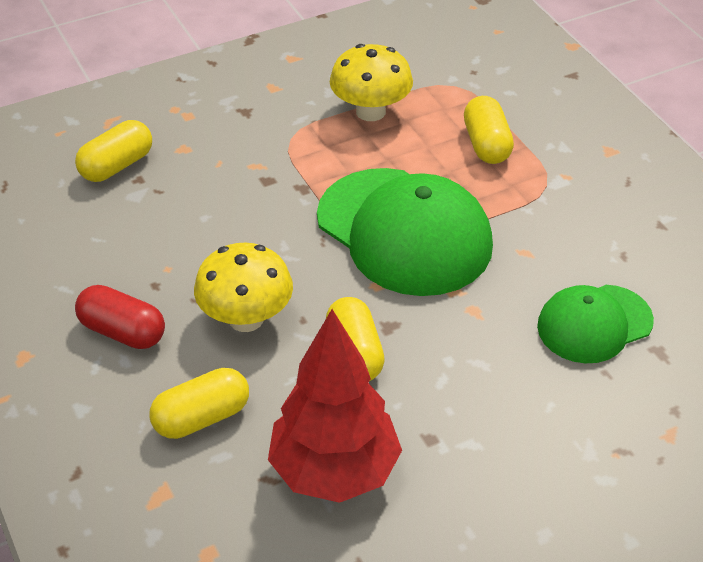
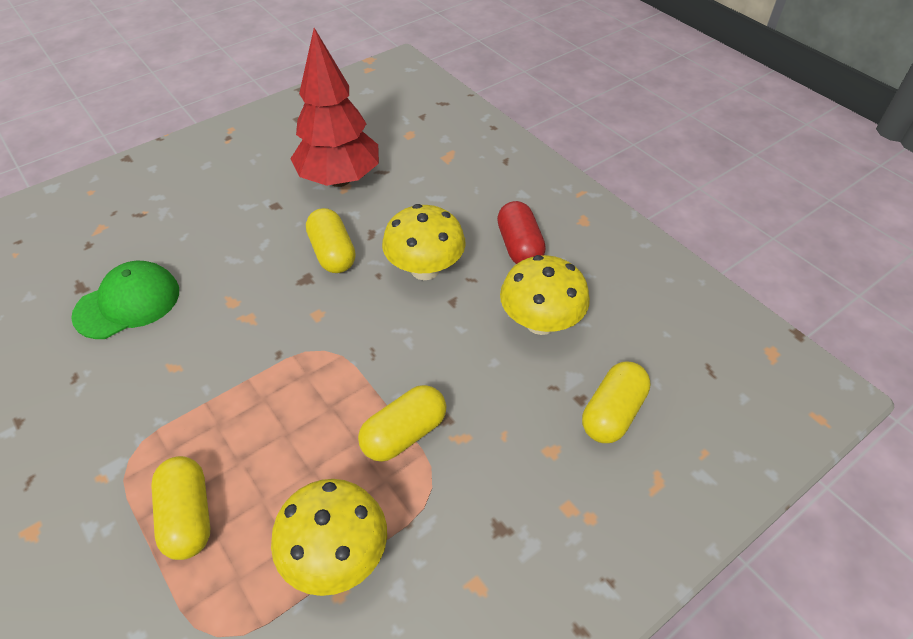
camera: 170 degrees right, 5 degrees up
(122, 332) = (519, 246): red capsule -> red capsule turned 60 degrees clockwise
(141, 245) = (540, 322): none -> yellow mushroom
(201, 418) = (437, 198): yellow capsule -> yellow capsule (404, 434)
(404, 232) = (292, 373): green cap -> none

